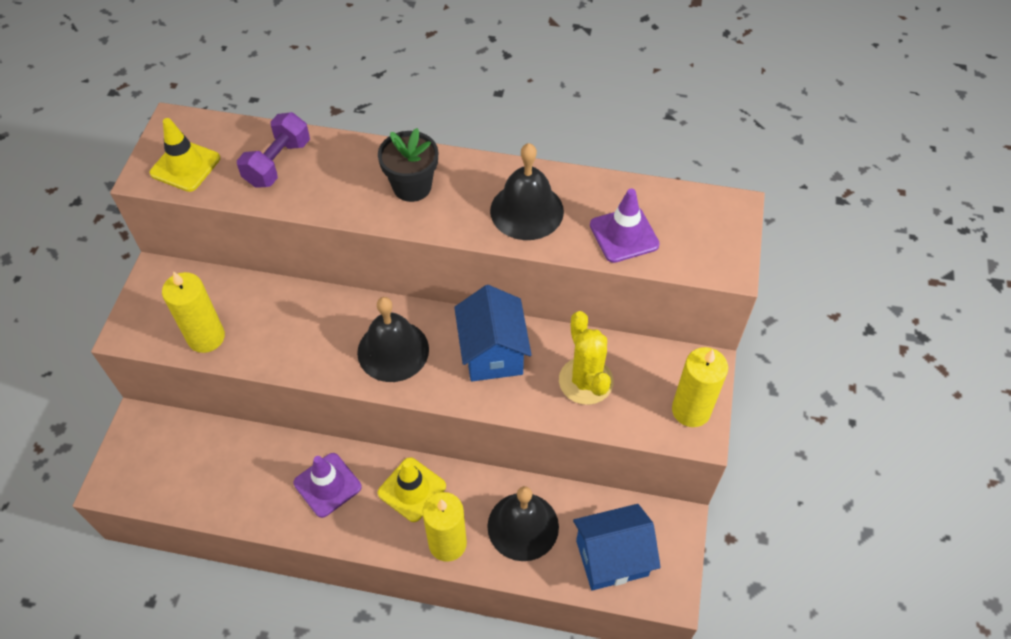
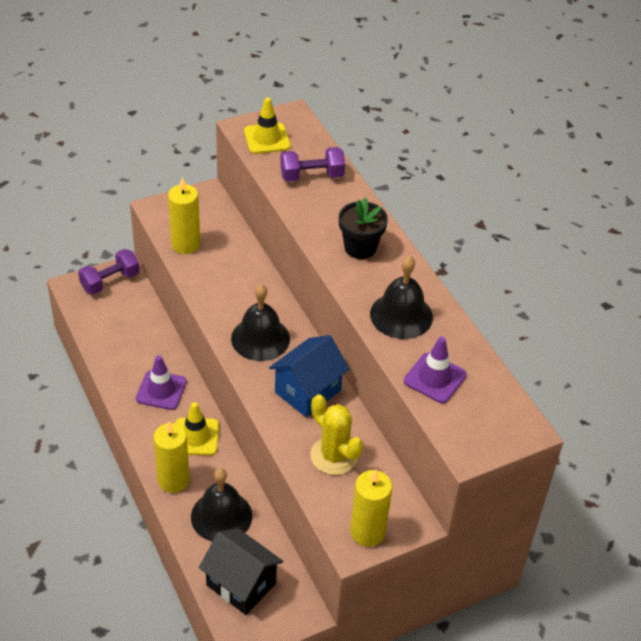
camera: 50 degrees right, 10 degrees down
(139, 444) = (110, 281): none -> purple dumbbell
(585, 381) = (334, 456): yellow cactus -> yellow cactus turned 75 degrees counterclockwise
(612, 558) = (241, 584): blue house -> black house

